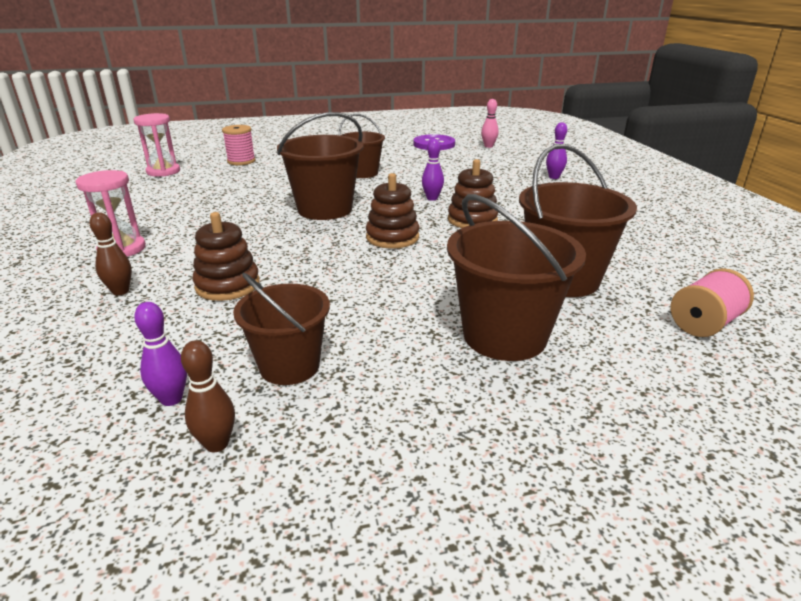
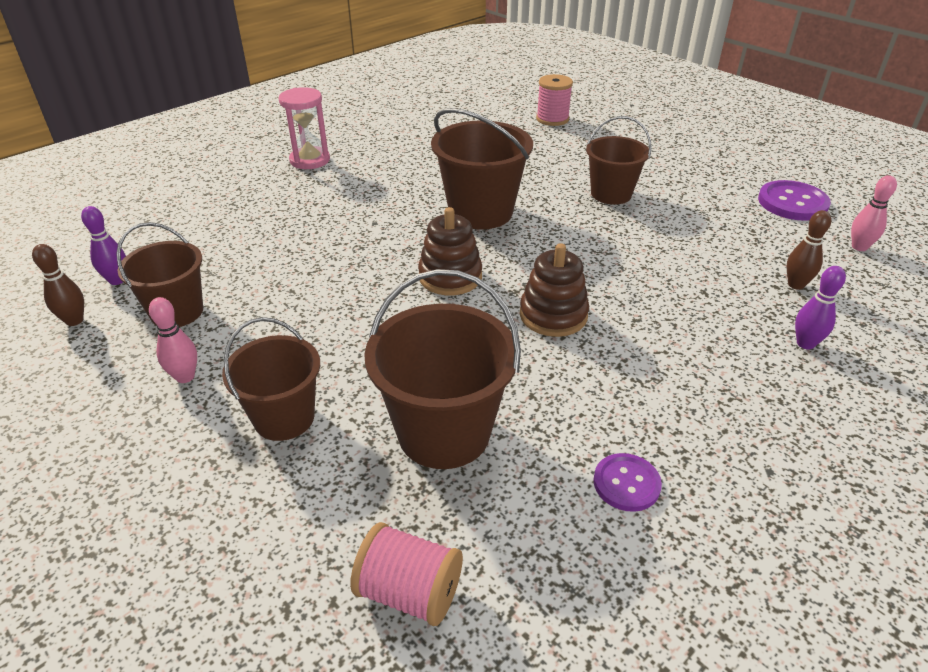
camera: 60 degrees right, 10 degrees up
(120, 291) = (244, 193): brown bowling pin -> brown bowling pin (796, 285)
(163, 171) = (478, 100): pink hourglass -> none
(227, 285) = (283, 231): brown stacking toy -> none
(405, 377) = (185, 377): none -> pink bowling pin
(432, 198) = (589, 265): purple bowling pin -> none
(504, 336) = (284, 418): brown bucket -> brown bucket, size x0.66
(636, 242) = (626, 483): none -> purple button

